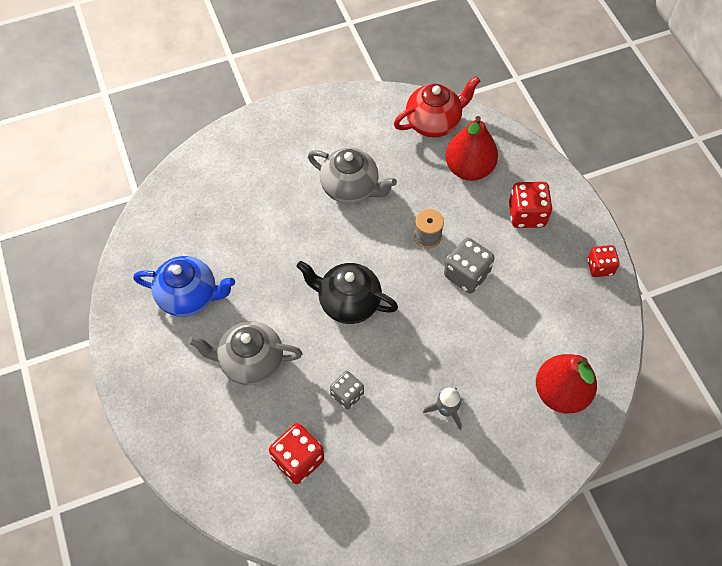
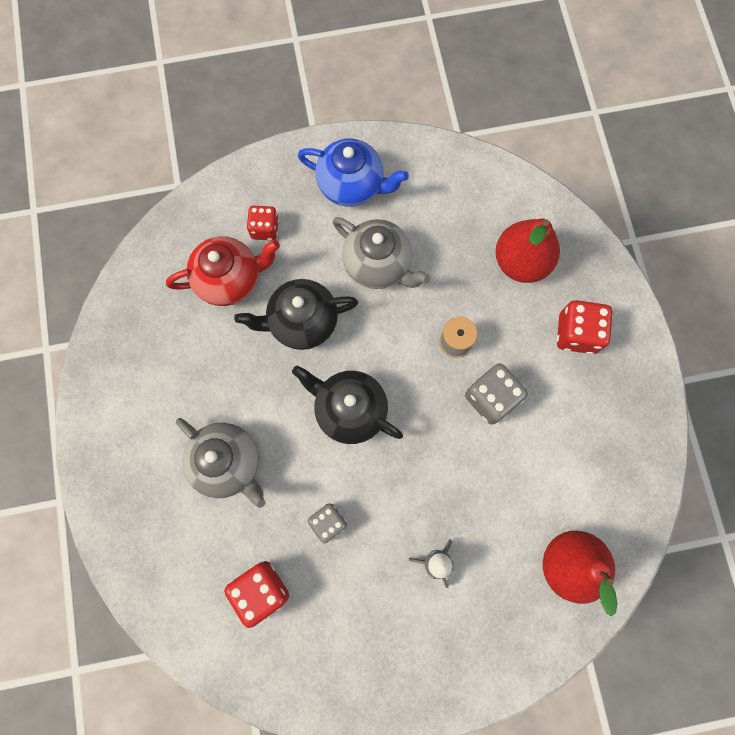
camera: 10 degrees right, 15 degrees up
(189, 296) = (173, 371): blue teapot -> blue teapot (352, 185)
(250, 362) = (228, 463): grey teapot -> grey teapot turned 150 degrees counterclockwise
(294, 241) = (302, 322): none -> black teapot
(434, 122) = (491, 194): red teapot -> red teapot (230, 279)
(600, 267) = (648, 415): red dice -> red dice (265, 229)

